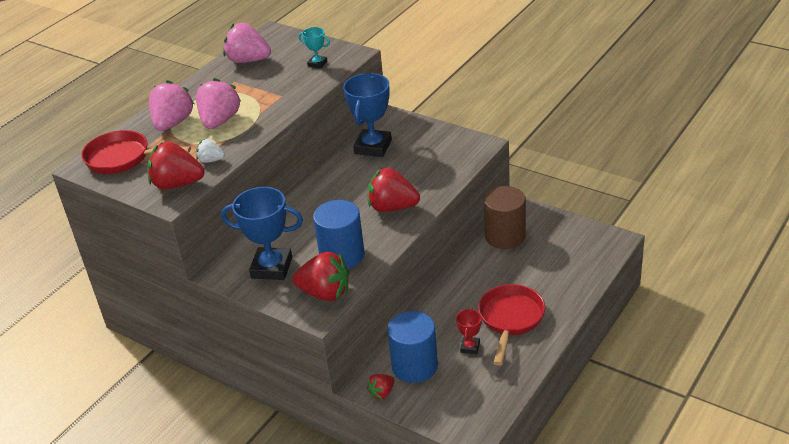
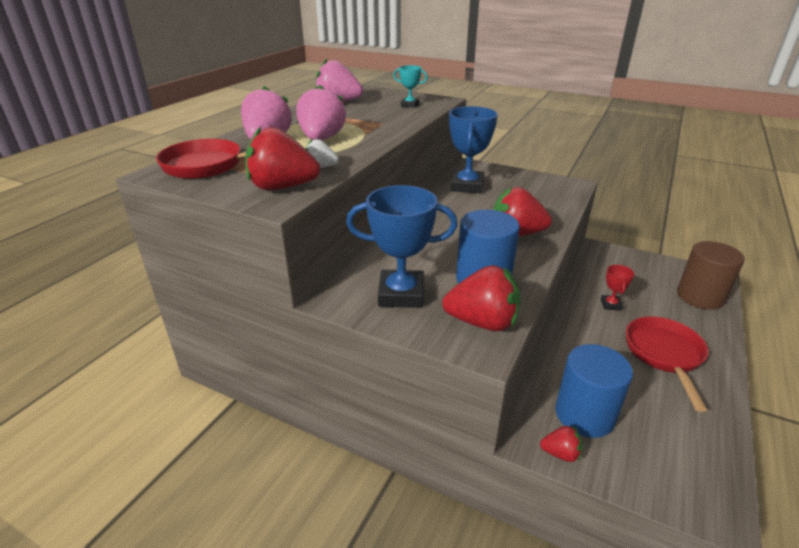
camera: 10 degrees left, 5 degrees down
(382, 393) = (560, 453): red strawberry -> red strawberry turned 120 degrees counterclockwise
(470, 347) = (638, 388): red trophy -> red trophy (610, 305)
(505, 236) = (604, 273): brown cylinder -> brown cylinder (700, 296)

